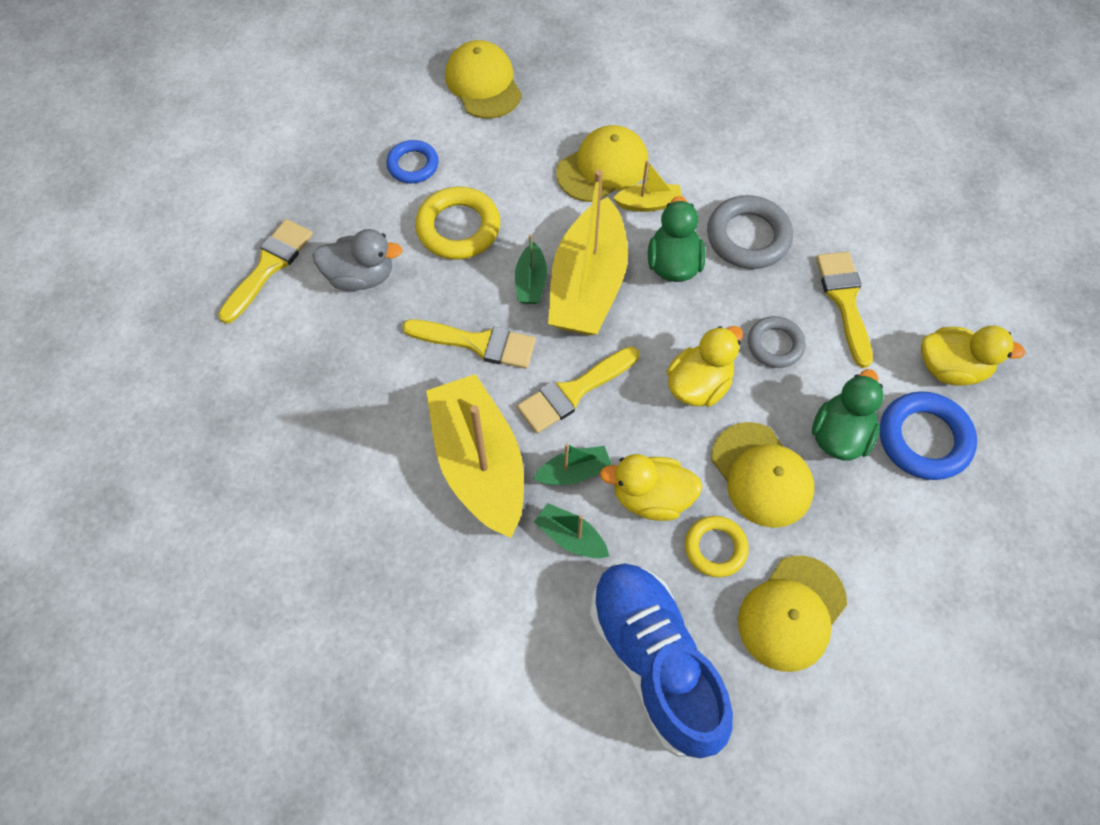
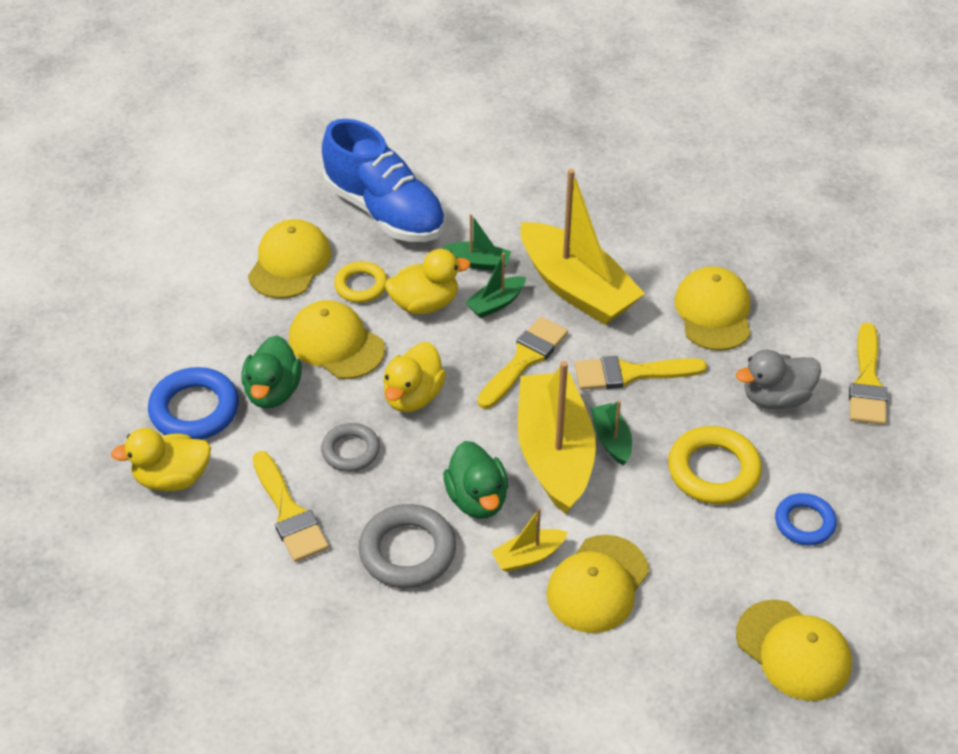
camera: 160 degrees right, 15 degrees down
(357, 386) = (713, 312): none -> yellow cap

